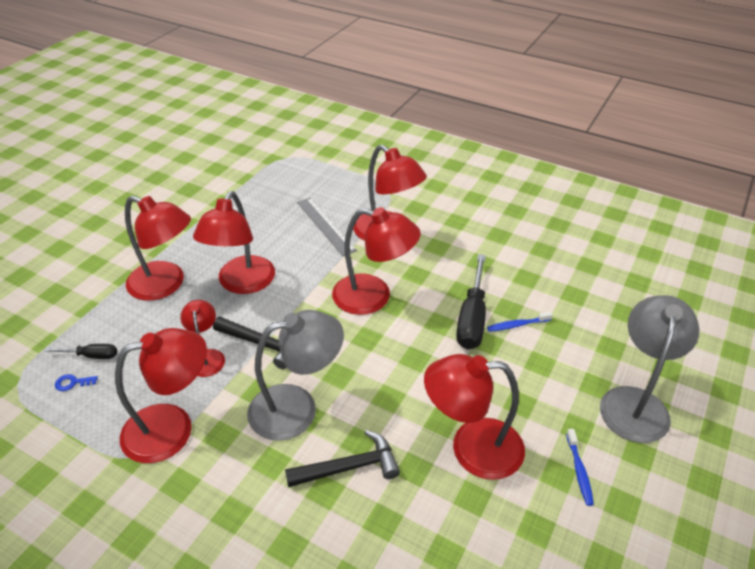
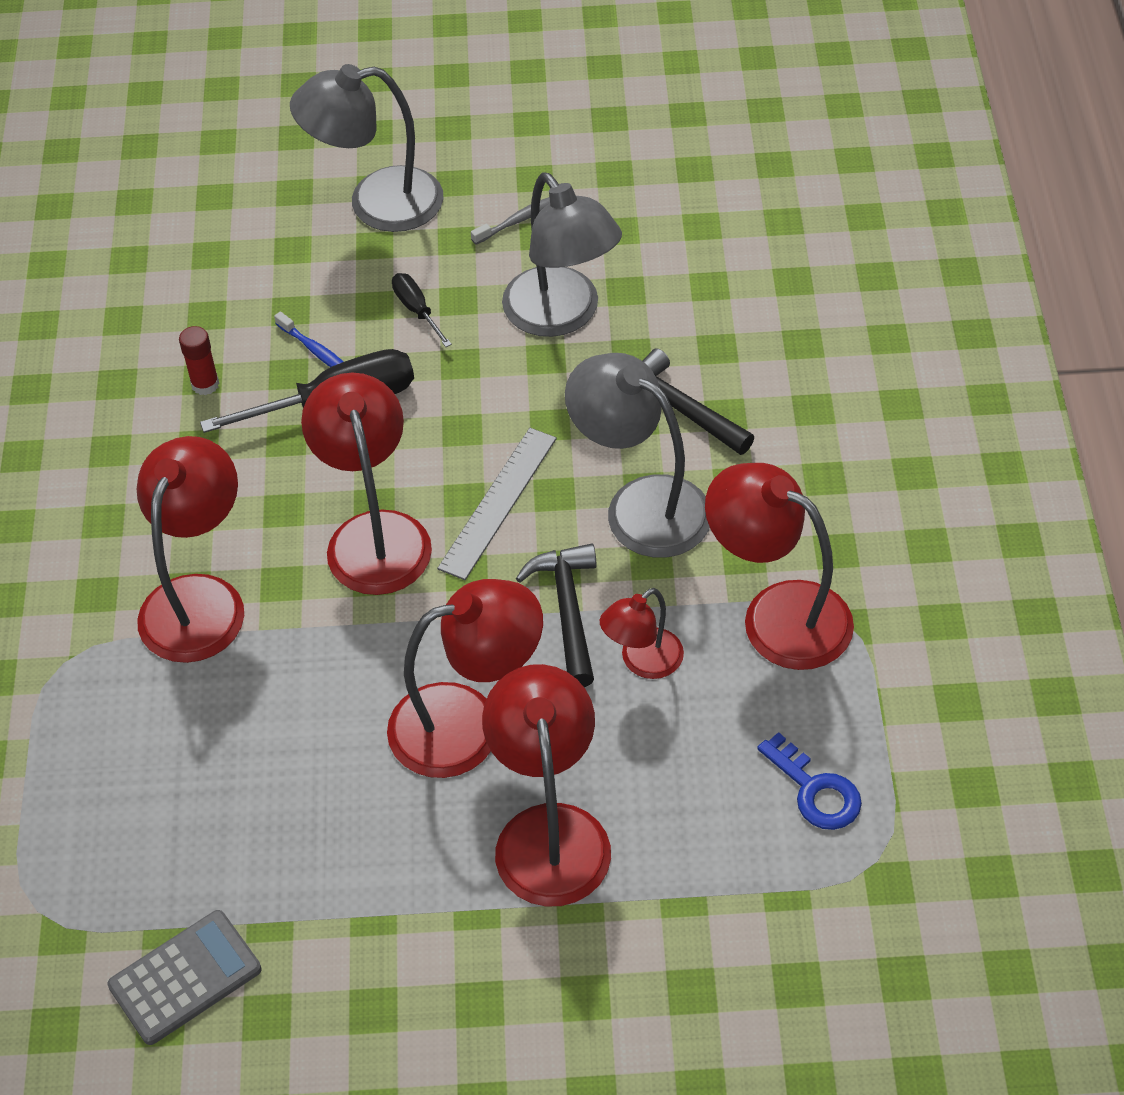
camera: 120 degrees left, 10 degrees up
(72, 383) = (815, 790): blue key -> blue key, size x1.75
(92, 356) = (756, 809): black screwdriver -> black screwdriver (417, 310)
(224, 177) = (185, 978): none -> grey calculator
(325, 226) = (236, 699): grey ruler -> grey ruler (498, 502)
(472, 448) = (562, 316): red lamp -> grey lamp
(521, 277) = (205, 384): none -> red glue stick
(579, 471) = (519, 220): blue toothbrush -> grey toothbrush

